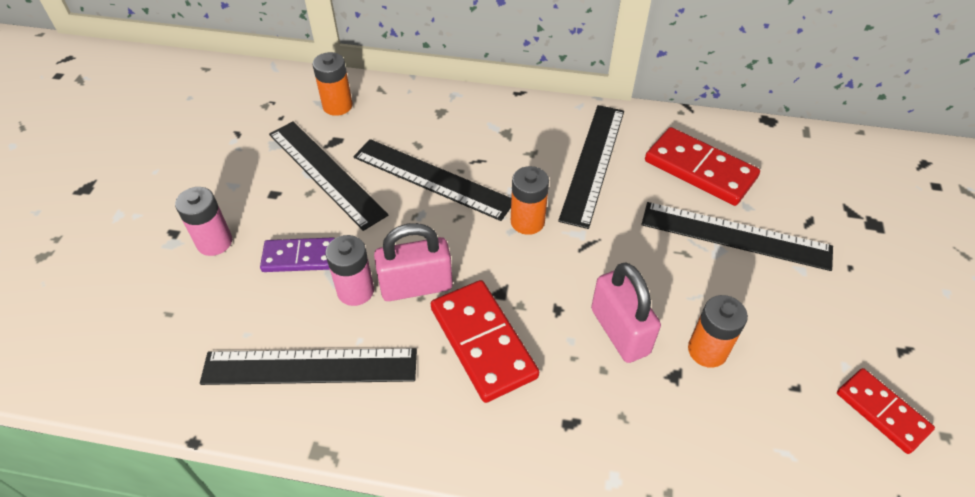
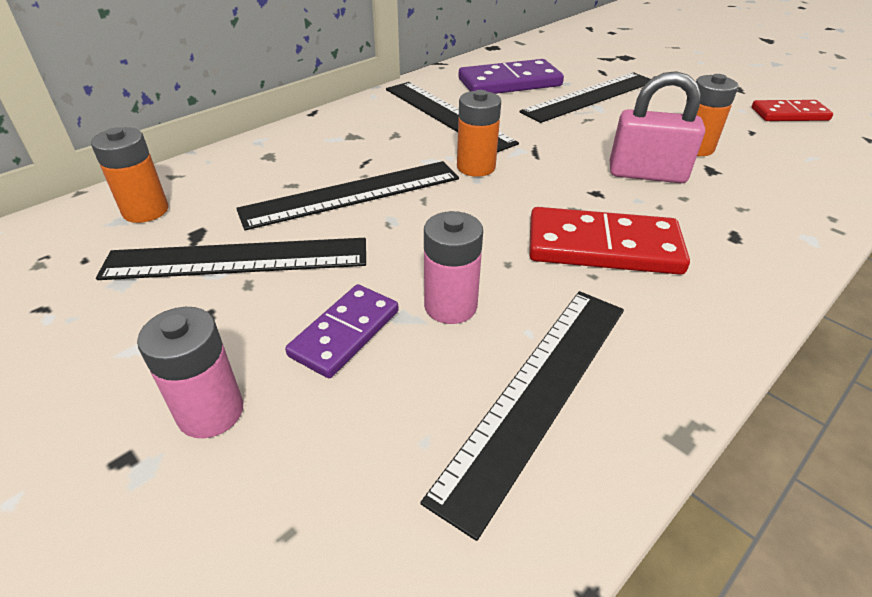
camera: 55 degrees left, 10 degrees down
(416, 286) = (488, 259): pink padlock -> none
(700, 169) = (509, 83): red domino -> purple domino

